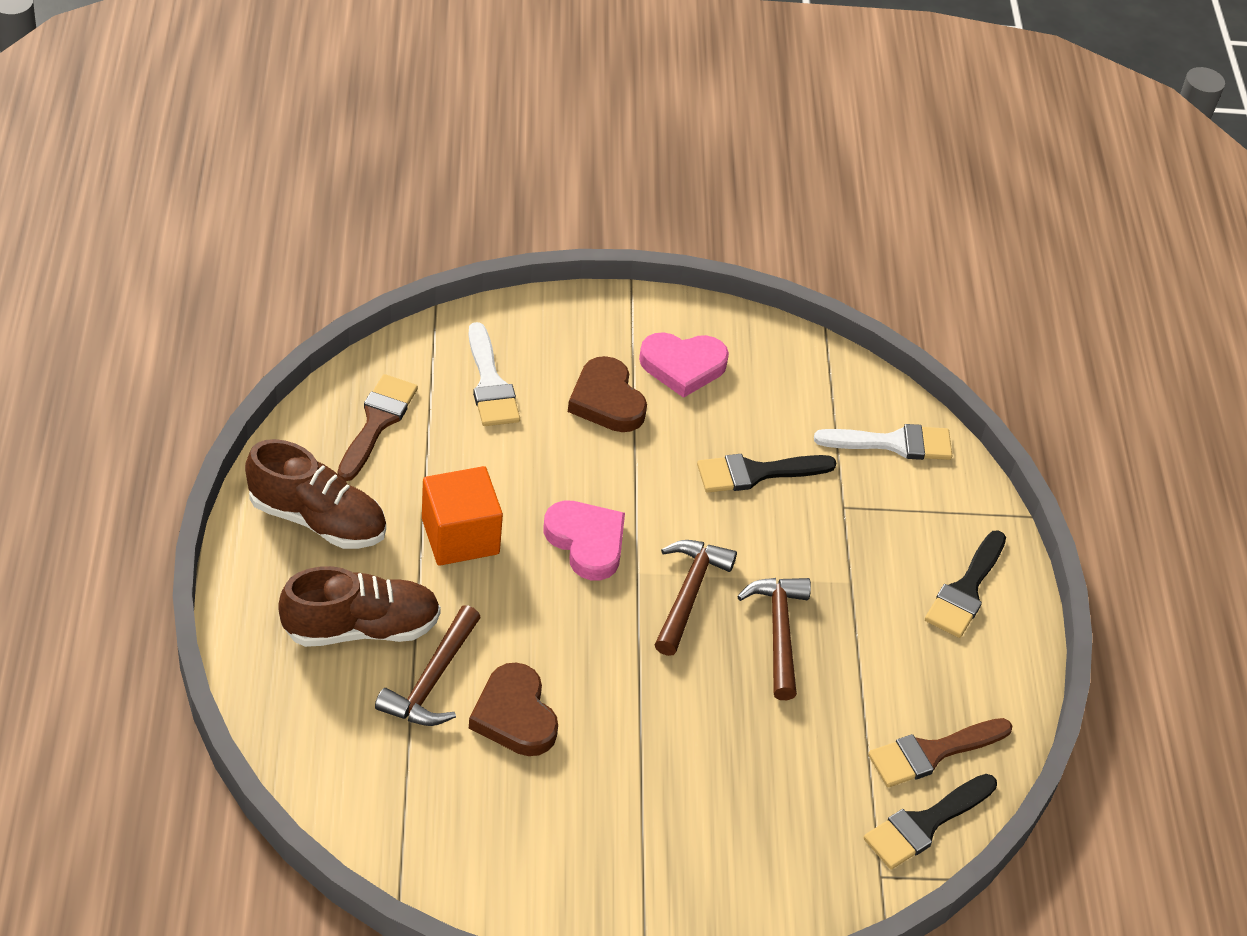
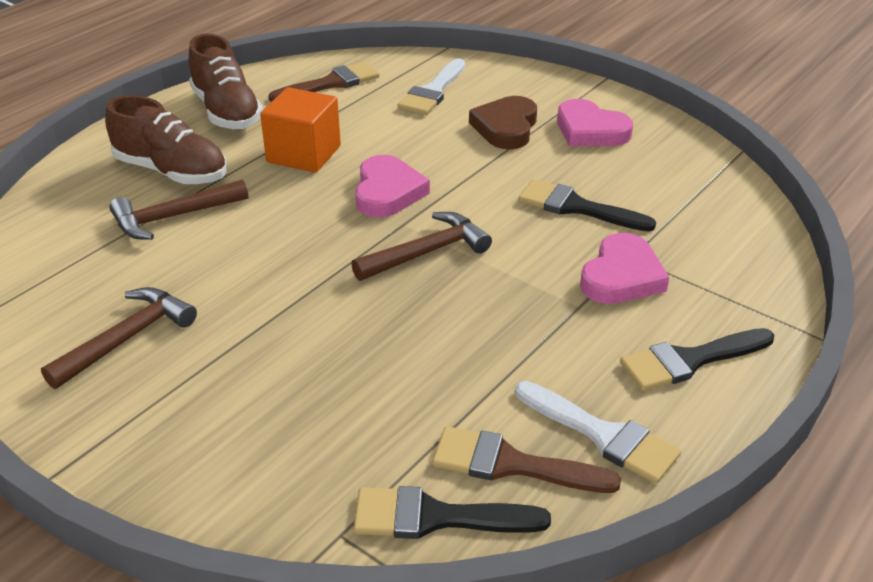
camera: 45 degrees right, 10 degrees down
(514, 715) = (198, 262): brown heart -> none
(778, 633) = (470, 309): brown hammer -> brown hammer (126, 339)
(855, 533) = (621, 276): none -> pink heart
(893, 443) = (727, 236): white brush -> white brush (603, 435)

